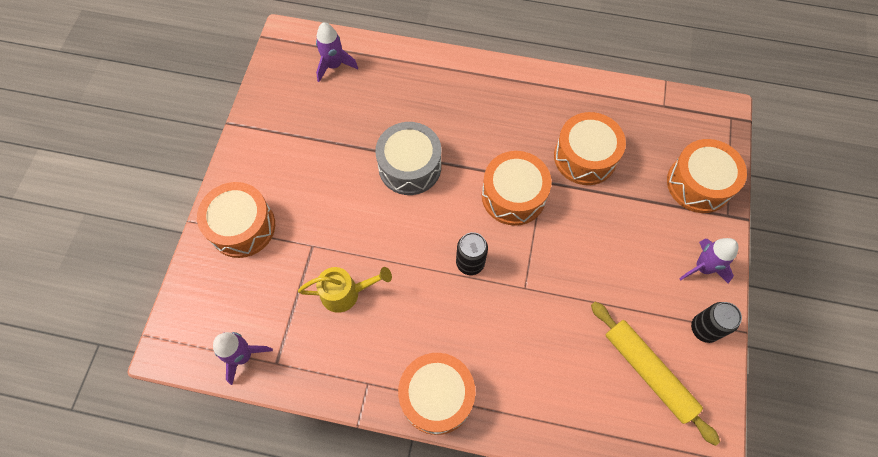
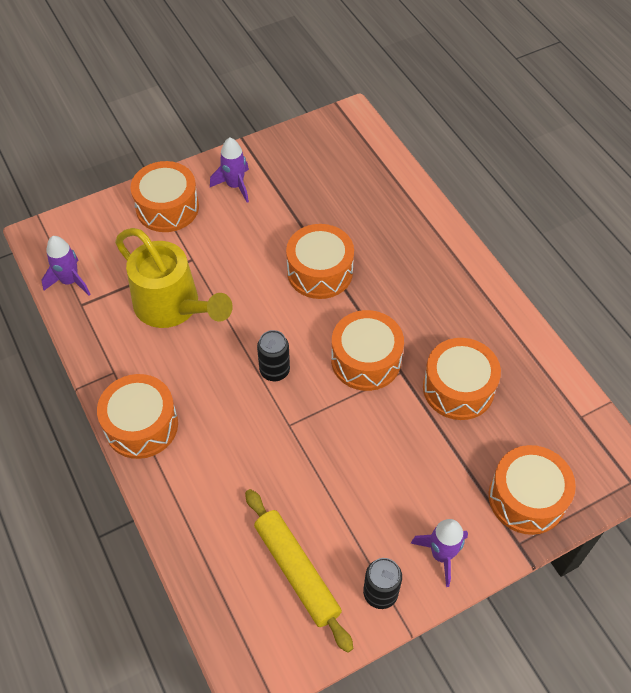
camera: 50 degrees right, 10 degrees down
(334, 66) = (358, 162): purple rocket -> purple rocket (235, 186)
(346, 293) = (173, 307): yellow watering can -> yellow watering can, size x1.75
(410, 166) = (320, 272): grey drum -> orange drum
(648, 372) = (296, 571): yellow rolling pin -> yellow rolling pin turned 45 degrees counterclockwise

